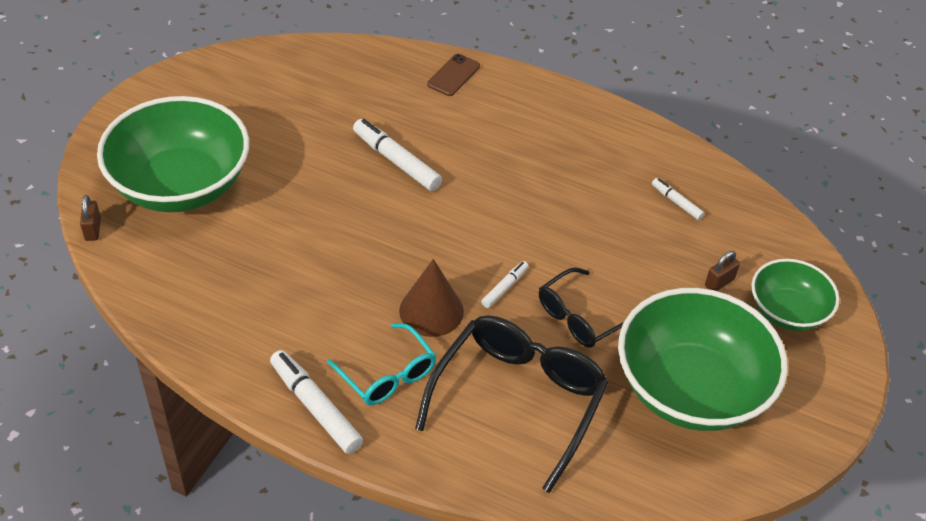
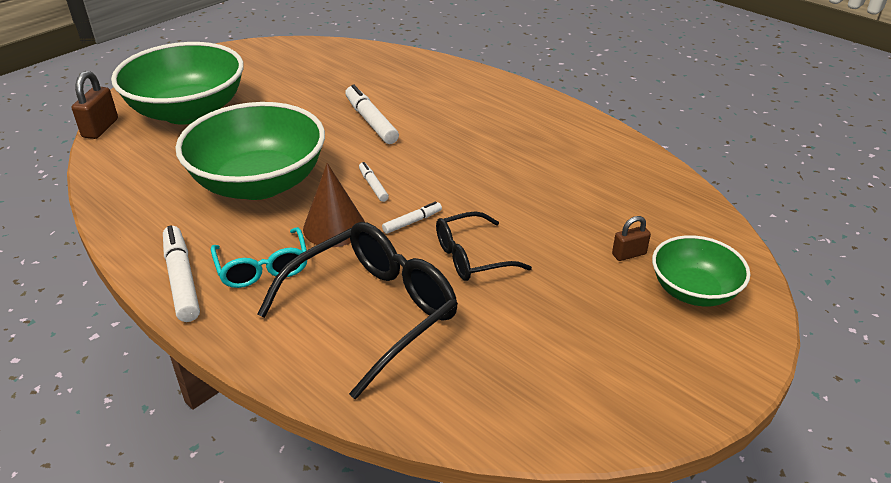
camera: 20 degrees right, 10 degrees down
(93, 229) = (100, 128): brown padlock -> brown padlock, size x1.60
(453, 75) = (453, 75): brown phone -> none
(676, 202) = (613, 186): white marker -> white marker (373, 185)
(691, 389) = (557, 338): green bowl -> green bowl (259, 183)

